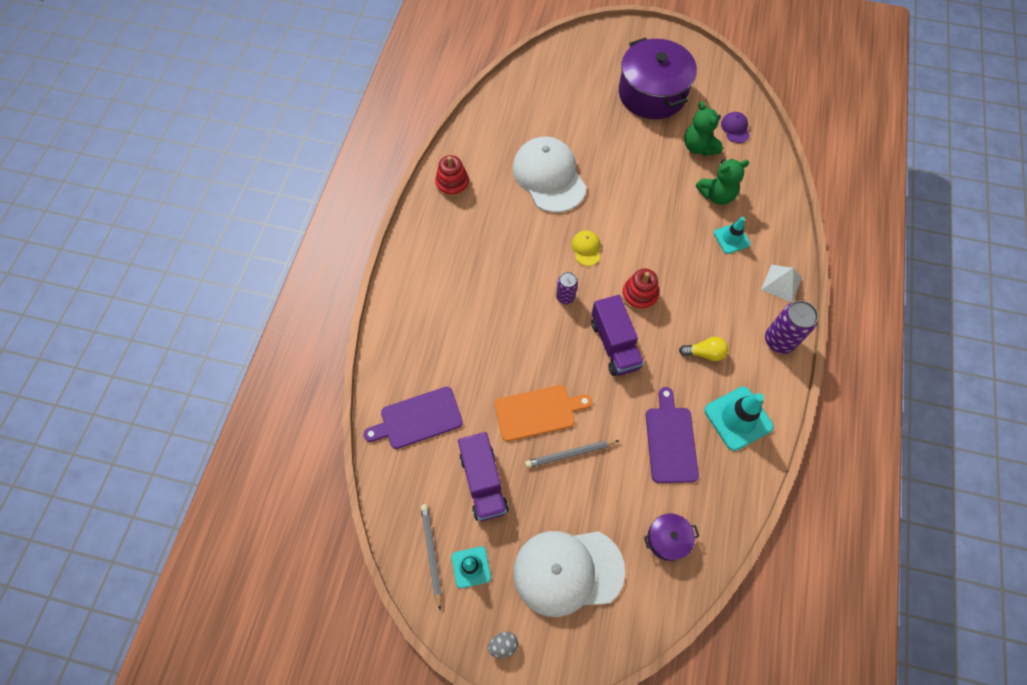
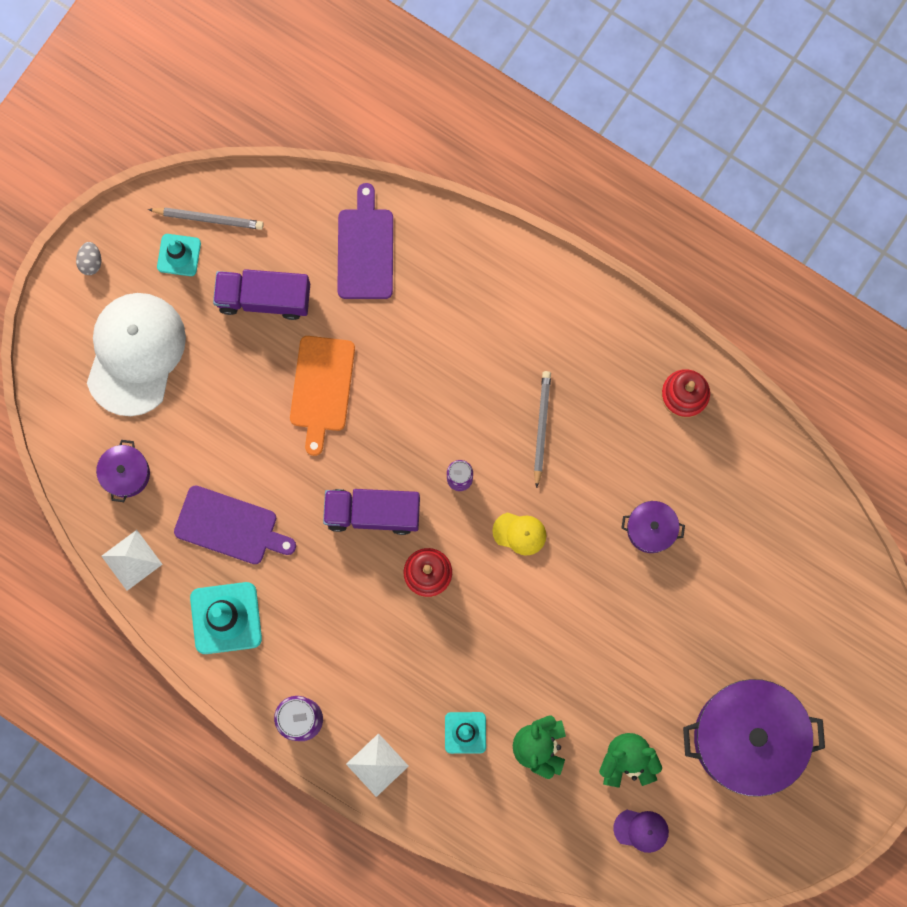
camera: 110 degrees right, 15 degrees up
(549, 176) = (651, 529): white cap -> purple pot
(570, 454) = (259, 405): grey pencil -> grey pencil (541, 427)
(704, 353) = (320, 618): yellow light bulb -> none
(731, 506) = (131, 560): none -> white pyramid

